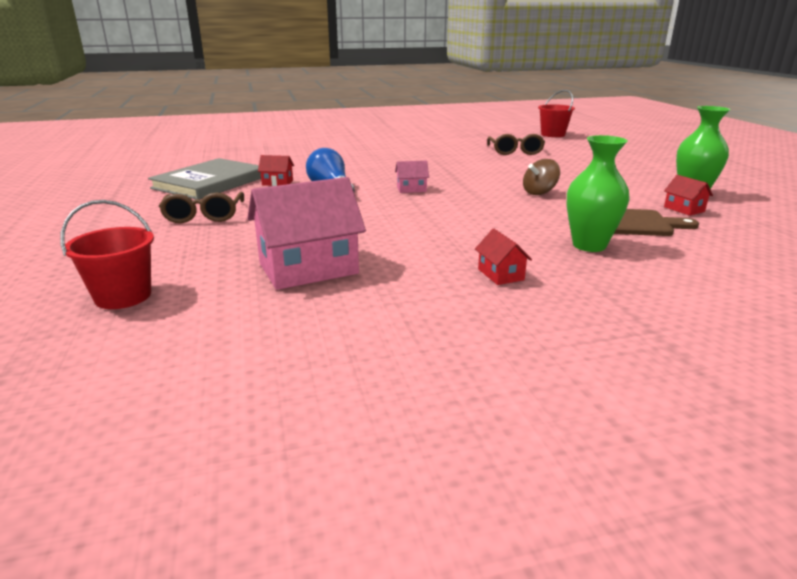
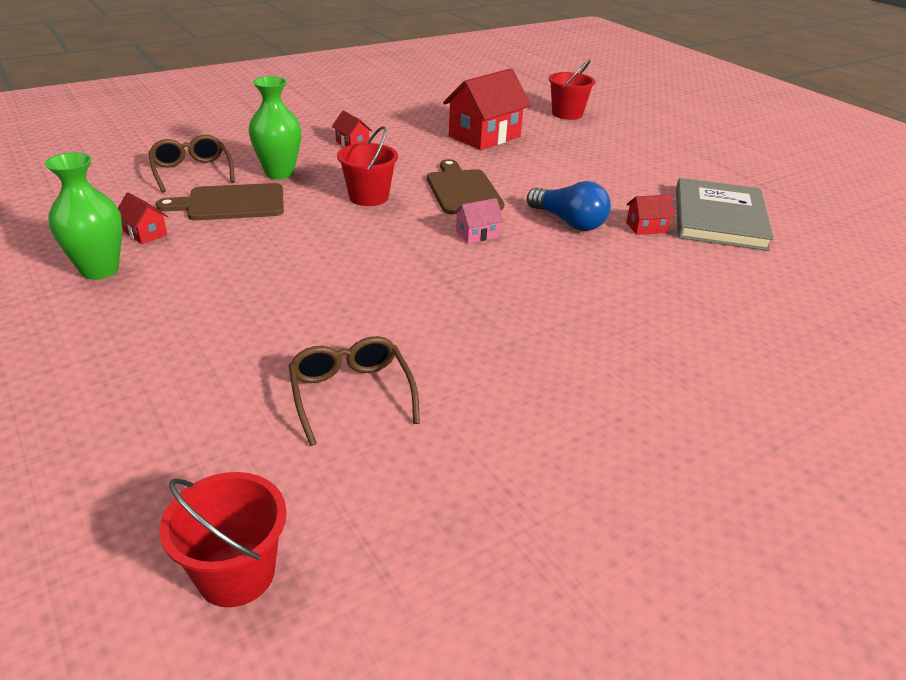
camera: 160 degrees right, 10 degrees up
(204, 216) = (632, 171): brown glasses -> brown glasses (192, 171)
(308, 269) = (484, 136): pink house -> red house
(396, 215) = (462, 190): none -> brown cutting board
(491, 217) = (369, 197): none -> red bucket
(539, 192) = (314, 246): brown spinning top -> none

